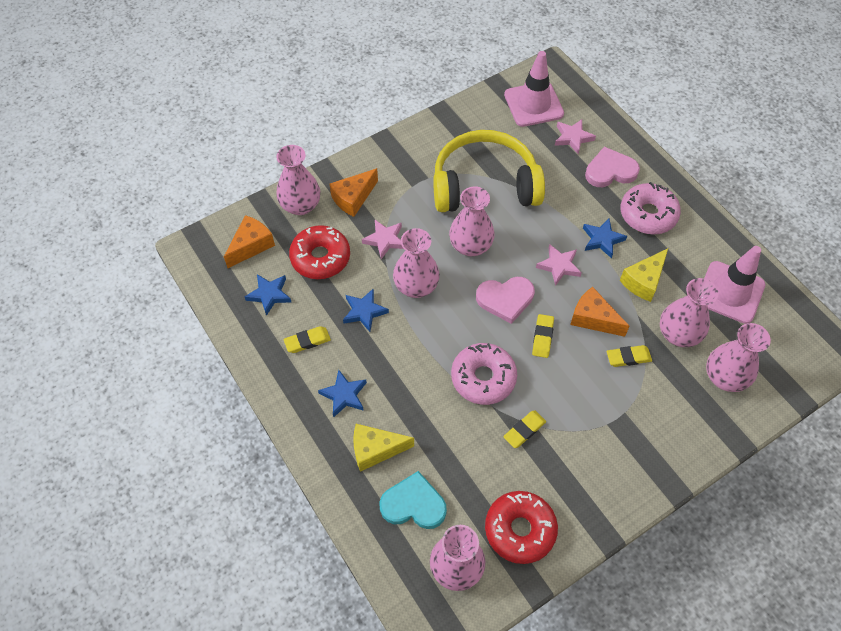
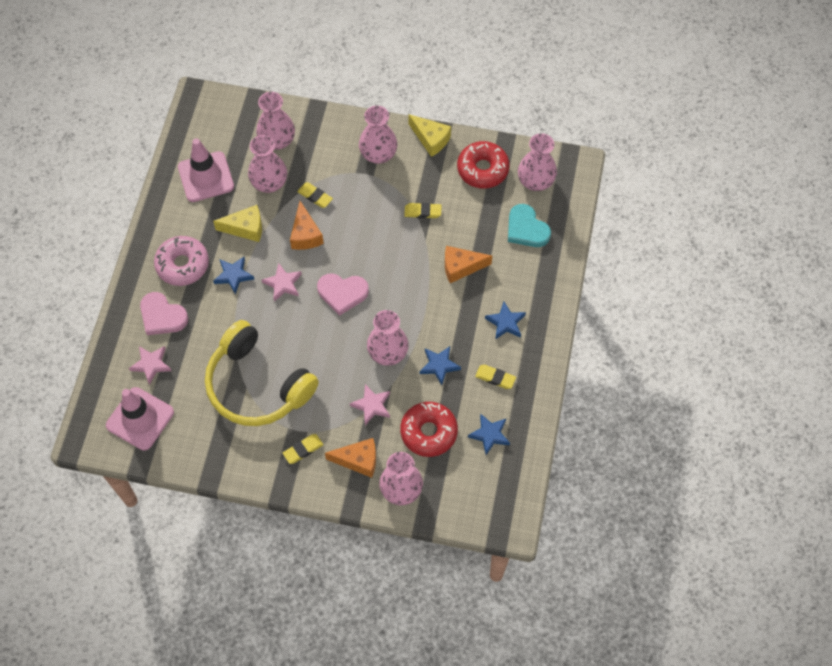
camera: 135 degrees left, 5 degrees up
(251, 246) = (467, 487): orange cheese -> orange cheese (461, 267)
(375, 450) = (518, 275): yellow cheese -> yellow cheese (431, 139)
(470, 246) = (321, 348): pink vase -> pink vase (378, 154)
(483, 378) = (412, 259): pink donut -> none
(505, 299) = (342, 293): pink heart -> pink heart turned 150 degrees clockwise
(542, 337) = (349, 251): yellow eraser -> yellow eraser (303, 450)

